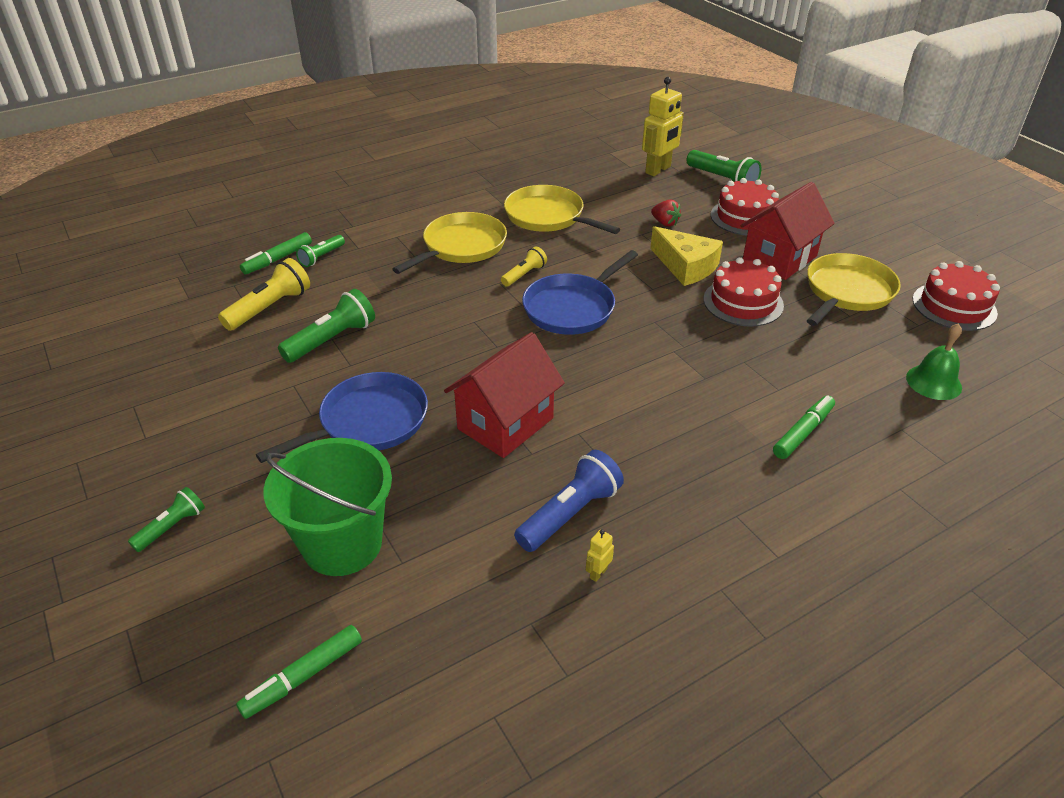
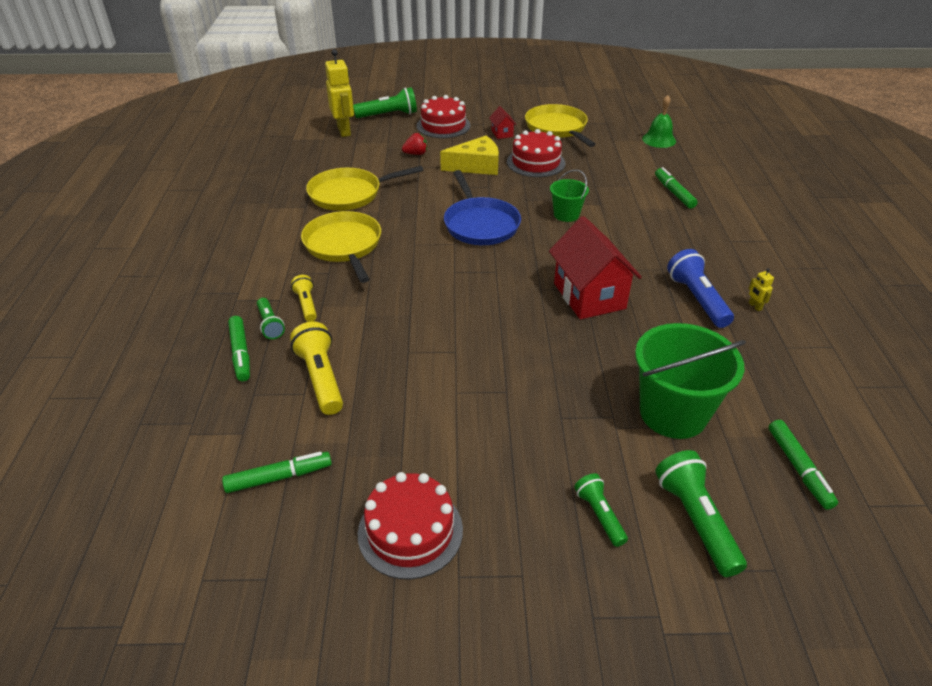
camera: 60 degrees left, 0 degrees up
(149, 333) = (279, 477): none -> green marker
(332, 340) = (410, 352): green flashlight -> green flashlight (696, 520)
(369, 422) = (539, 361): blue pan -> none
(524, 275) = (417, 230): yellow flashlight -> yellow flashlight (307, 305)
(652, 359) = (566, 215): none -> green bucket
(779, 258) = (502, 133): red house -> red house, size x0.45
(954, 306) = (599, 107): red cake -> red cake (410, 531)

